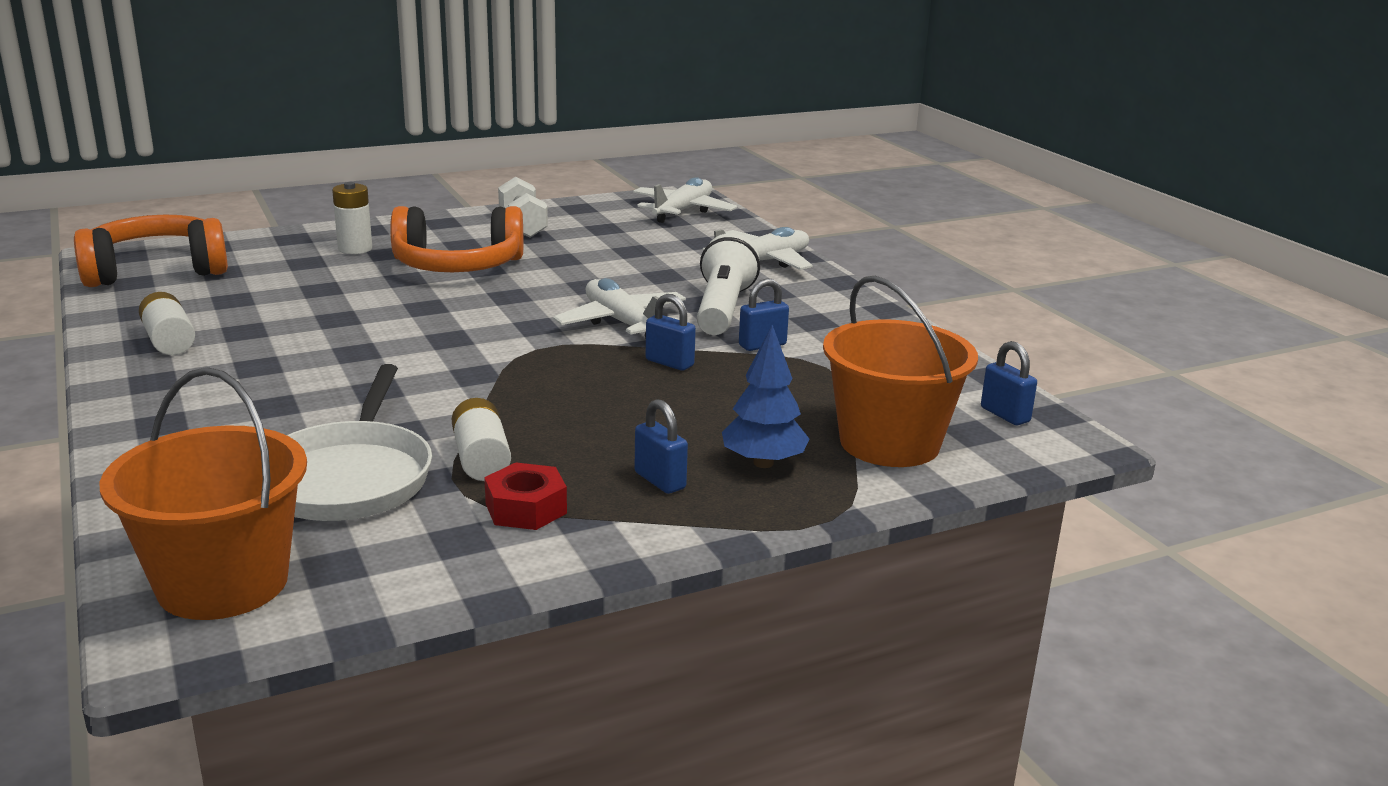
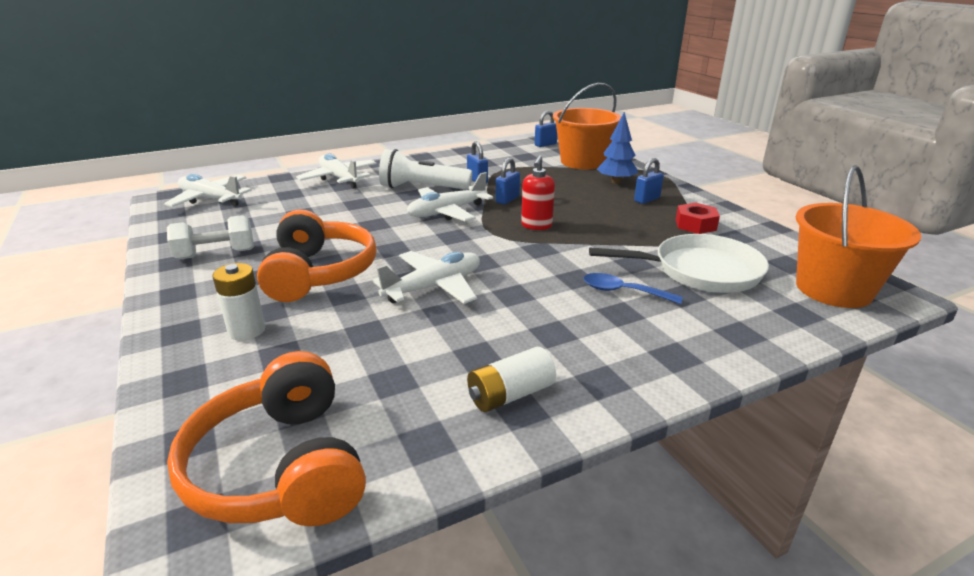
camera: 90 degrees left, 5 degrees up
(322, 413) = (623, 292): none -> blue spoon
(396, 314) = (434, 287): none -> white plane
(481, 459) = (652, 238): white battery -> none
(556, 377) = (536, 226): none -> red soap dispenser

